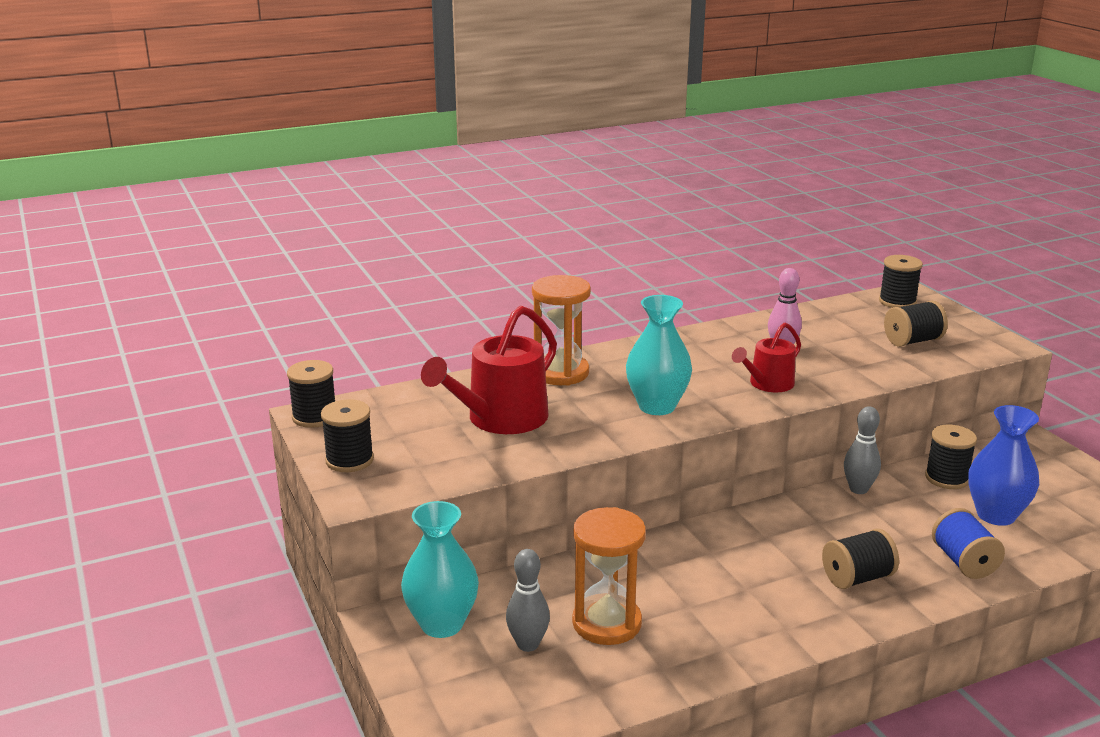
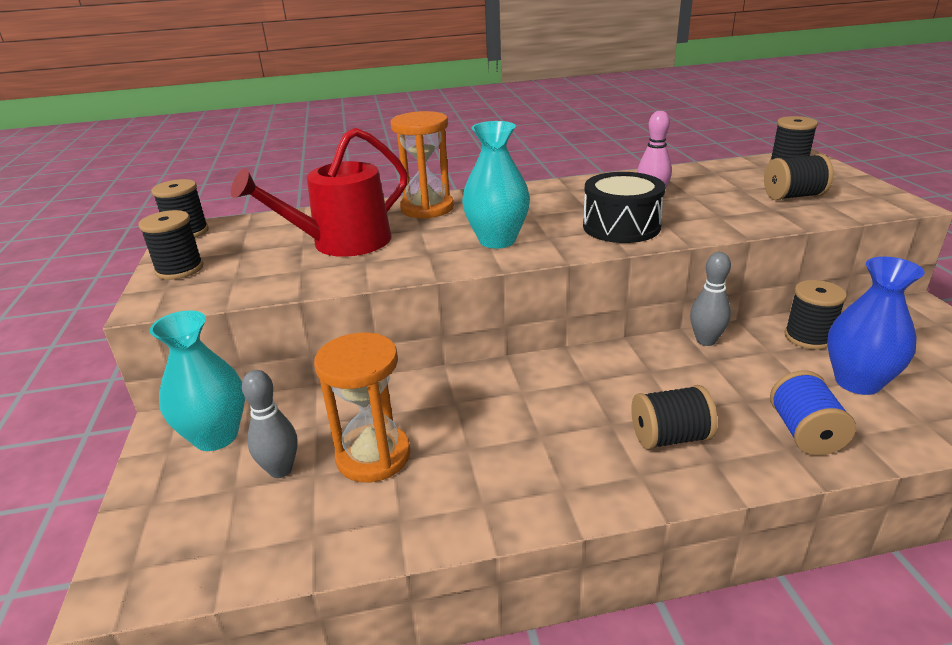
camera: 15 degrees right, 5 degrees up
(768, 384) = (621, 226): red watering can -> black drum

